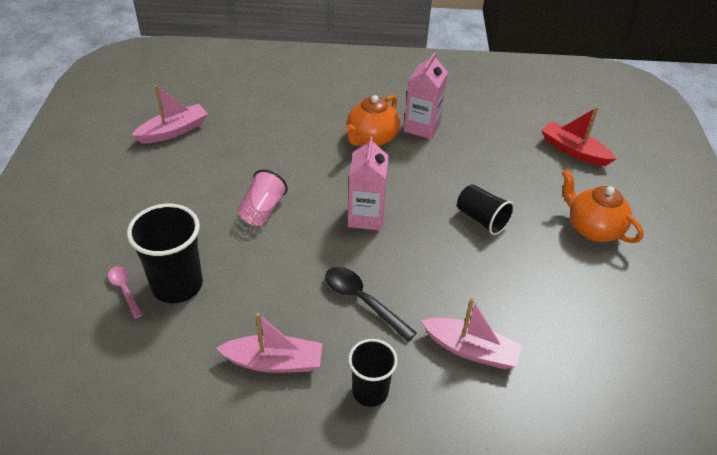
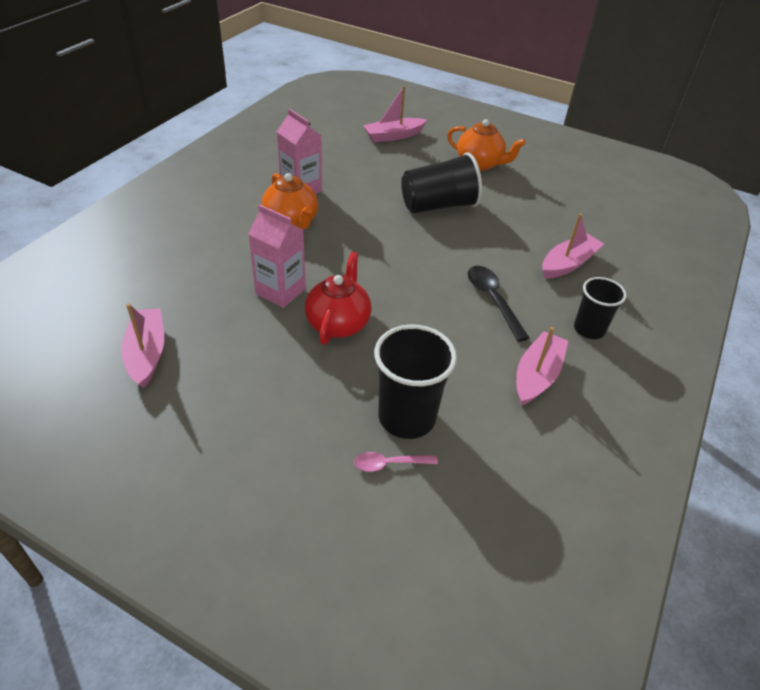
camera: 65 degrees left, 0 degrees up
(262, 210) = (338, 323): pink cup -> red teapot
(362, 301) = (493, 300): black spoon -> black spoon turned 90 degrees clockwise
(366, 217) = (394, 262): pink carton -> pink carton (280, 291)
(482, 219) = (438, 206): black cup -> black cup, size x1.58
(573, 151) = (393, 136): red boat -> pink boat
(592, 228) = (480, 164): orange teapot -> orange teapot turned 135 degrees counterclockwise

